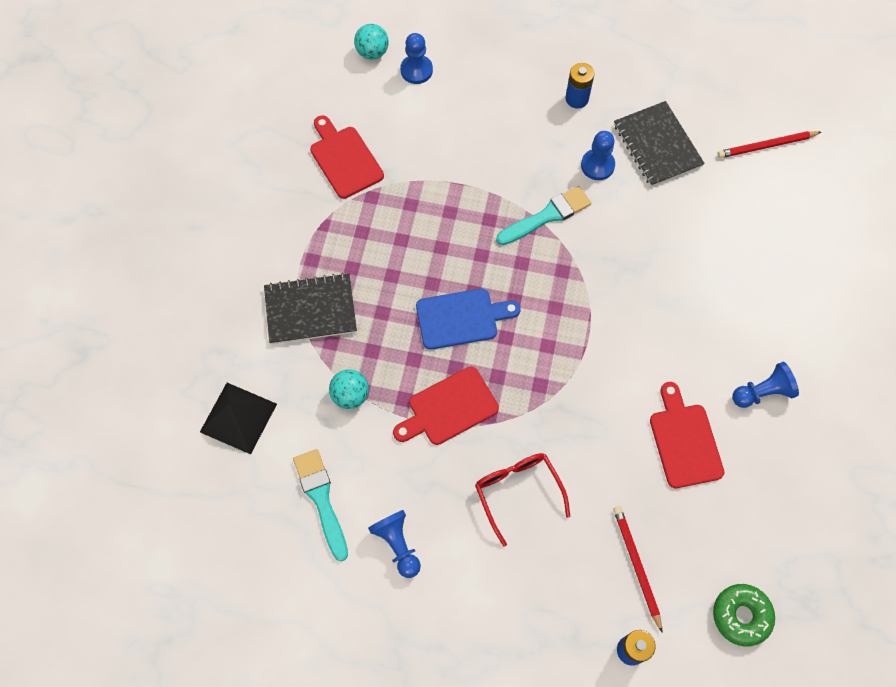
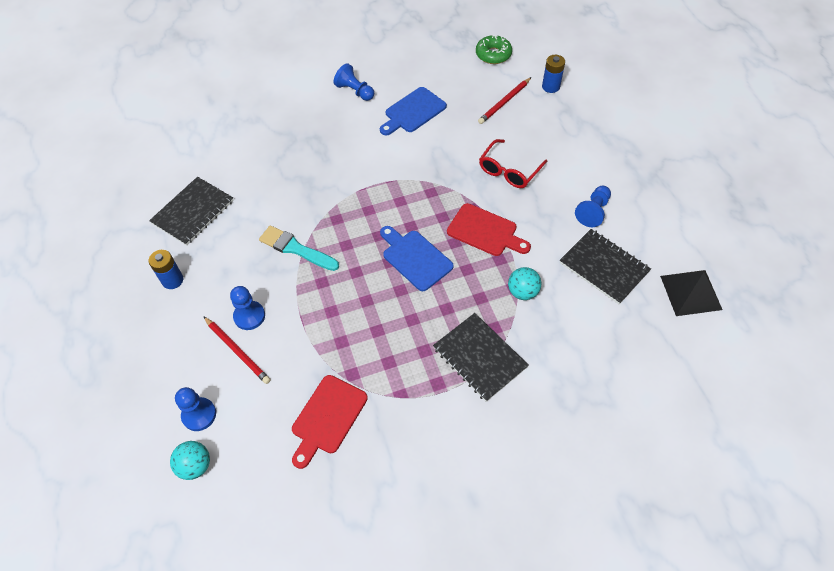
camera: 120 degrees left, 10 degrees down
(238, 417) = (596, 352): black pyramid -> black pyramid (690, 292)
(321, 499) = (604, 267): turquoise brush -> black notebook
(597, 165) = (232, 239): blue pawn -> blue pawn (249, 316)
(684, 441) = (413, 111): red cutting board -> blue cutting board
(766, 146) = (161, 154): red pencil -> red pencil (237, 351)

